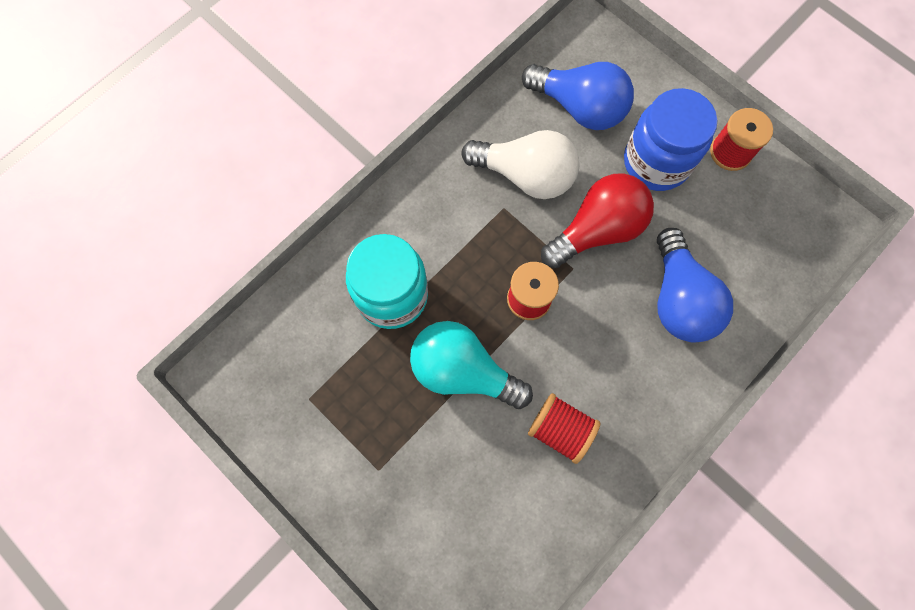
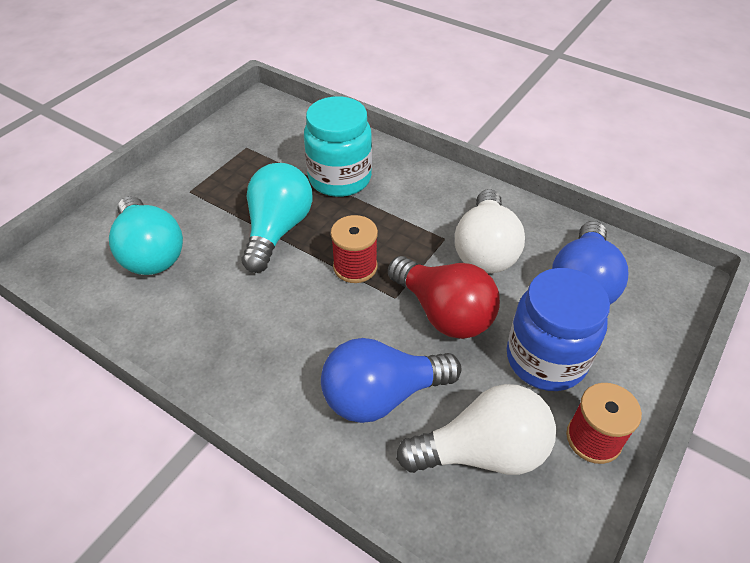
camera: 80 degrees right, 25 degrees down
(474, 513) = (150, 252): none -> turquoise light bulb
(560, 430) = (226, 304): red spool -> none
(735, 233) = (483, 451): none -> white light bulb

